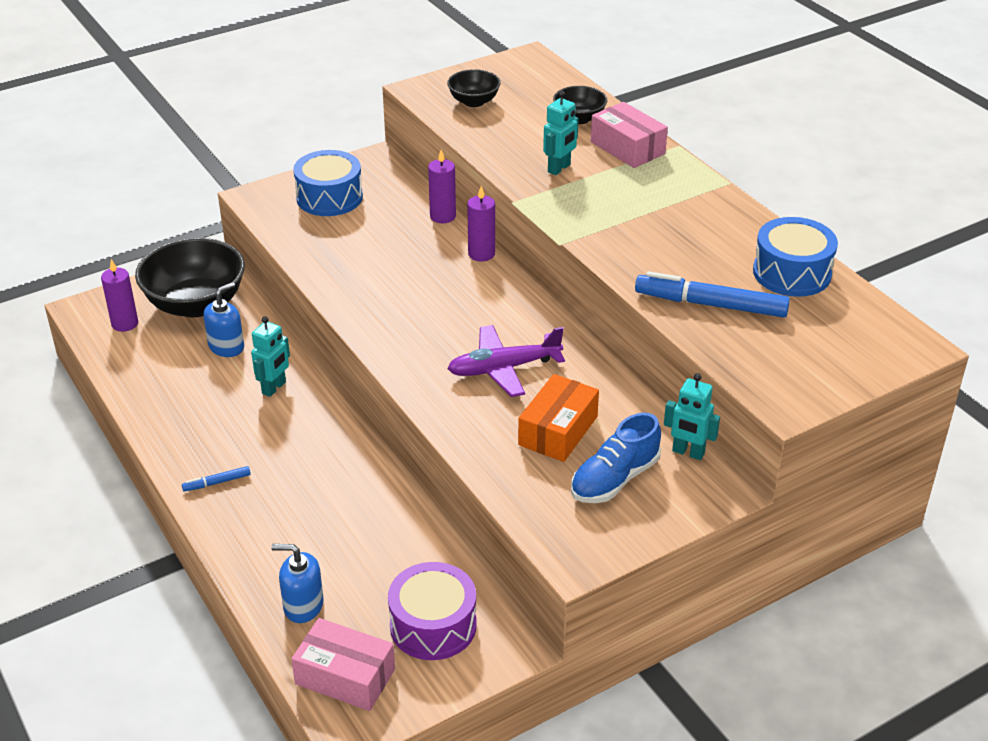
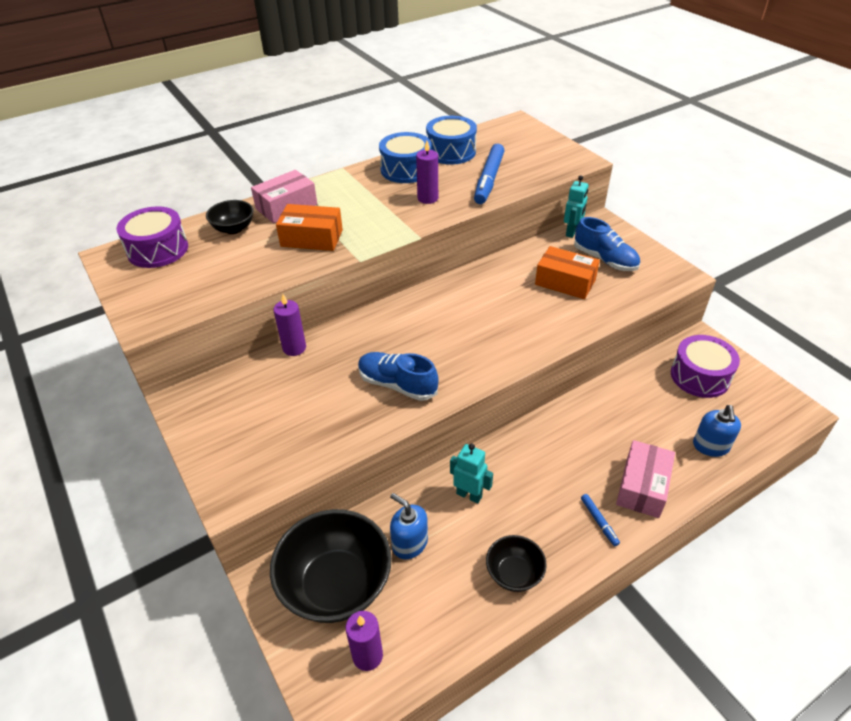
camera: 90 degrees left, 5 degrees up
(329, 197) = (245, 431): blue drum -> blue drum (406, 170)
(345, 676) = (761, 417): pink box -> pink box (642, 487)
(376, 285) = (397, 385): none -> blue shoe
(474, 101) = (183, 286): black bowl -> black bowl (514, 573)
(481, 254) = (354, 323): purple candle -> purple candle (427, 198)
(503, 368) = (503, 308): purple plane -> none
(539, 80) = (158, 250): none -> purple drum
(559, 168) = (312, 238): turquoise robot -> orange box

